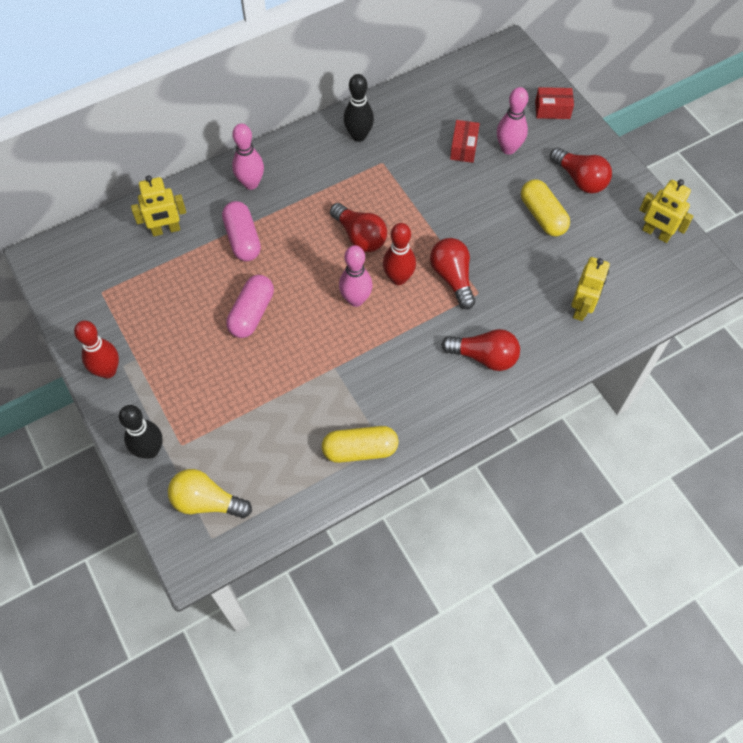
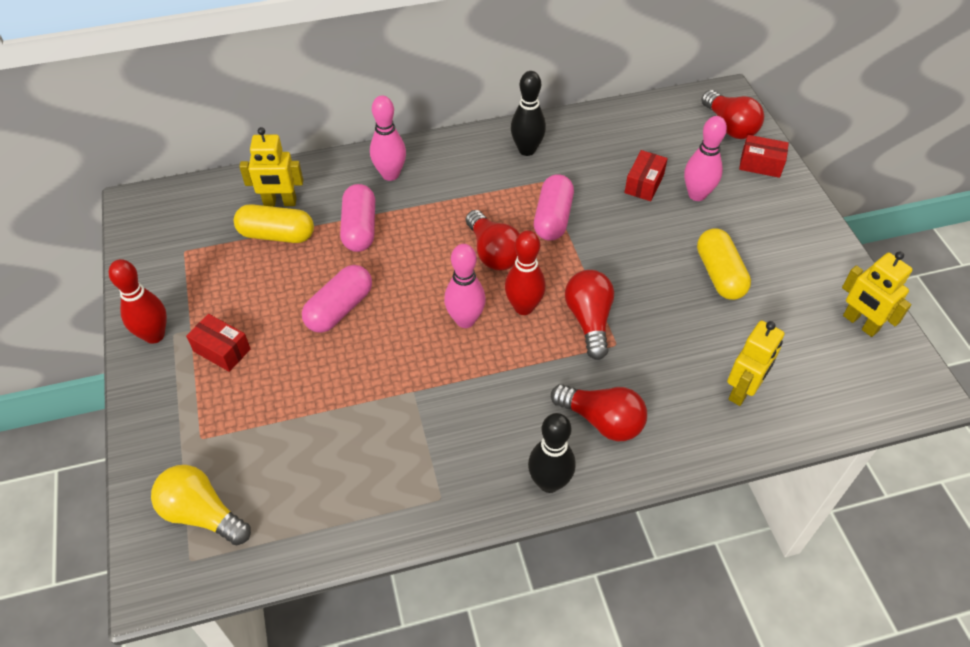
camera: 15 degrees right, 10 degrees down
(150, 450) = (162, 435): black bowling pin -> black bowling pin (549, 482)
(169, 370) = (222, 350): none -> red box
(360, 450) = (410, 497): yellow capsule -> yellow capsule (276, 235)
(398, 195) = (552, 218): none -> pink capsule
(580, 179) = (776, 243): red light bulb -> red light bulb (729, 126)

